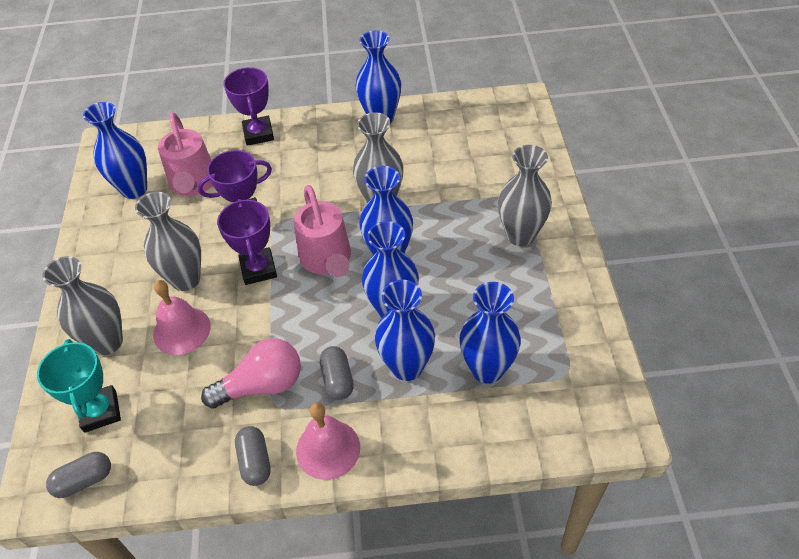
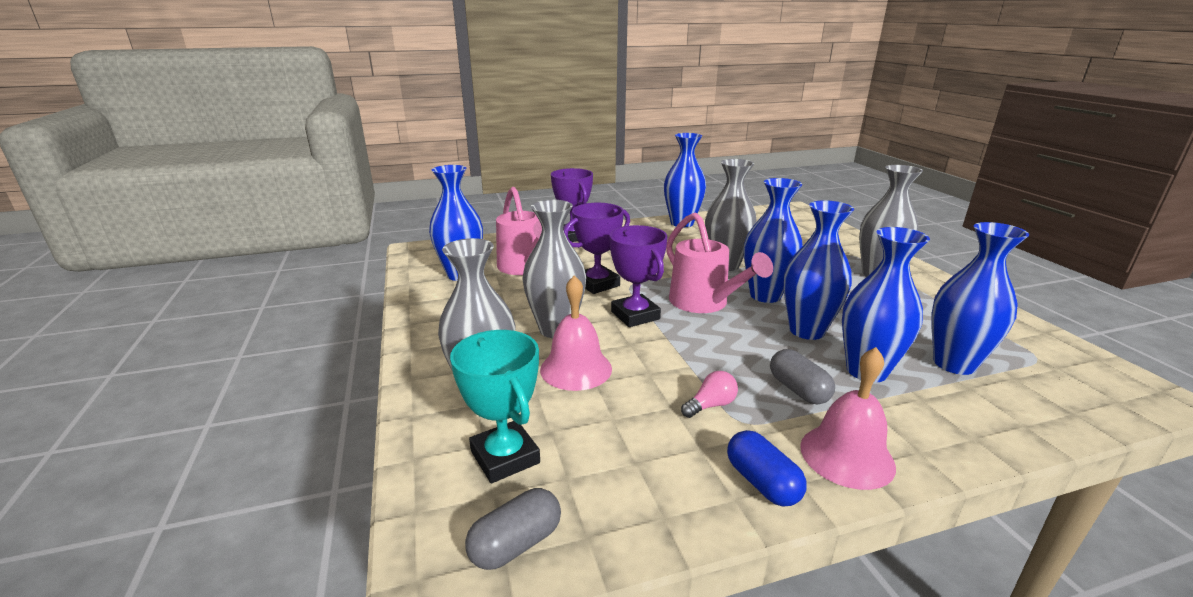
camera: 15 degrees left, 25 degrees down
(255, 461) = (762, 482): grey capsule -> blue capsule
(262, 385) = (710, 405): pink light bulb -> pink light bulb, size x0.49

